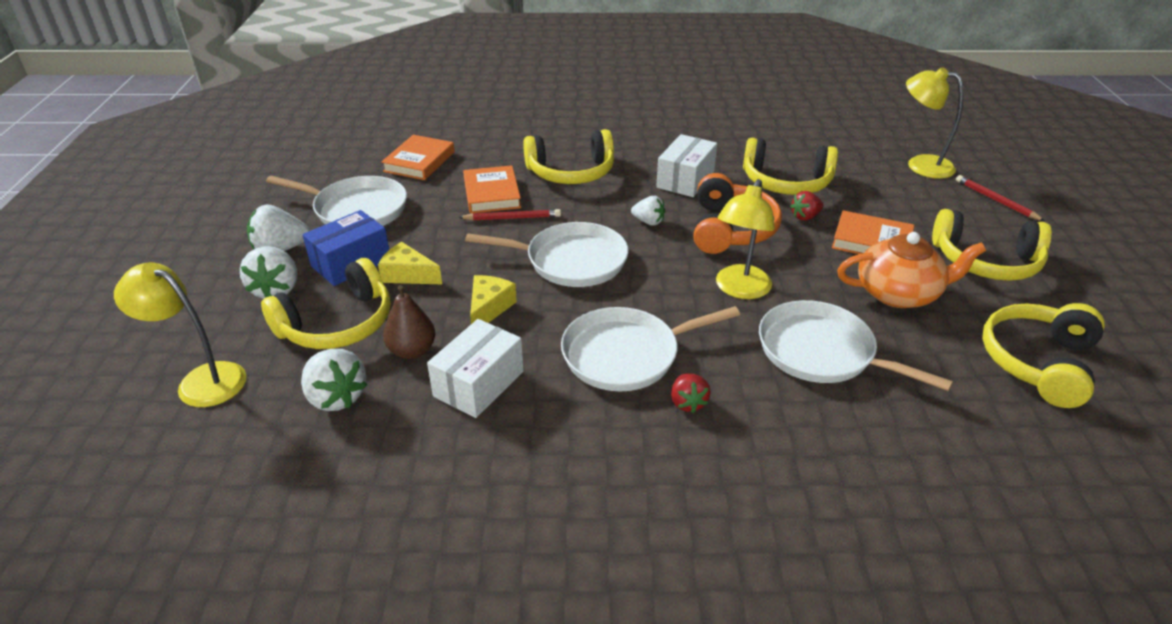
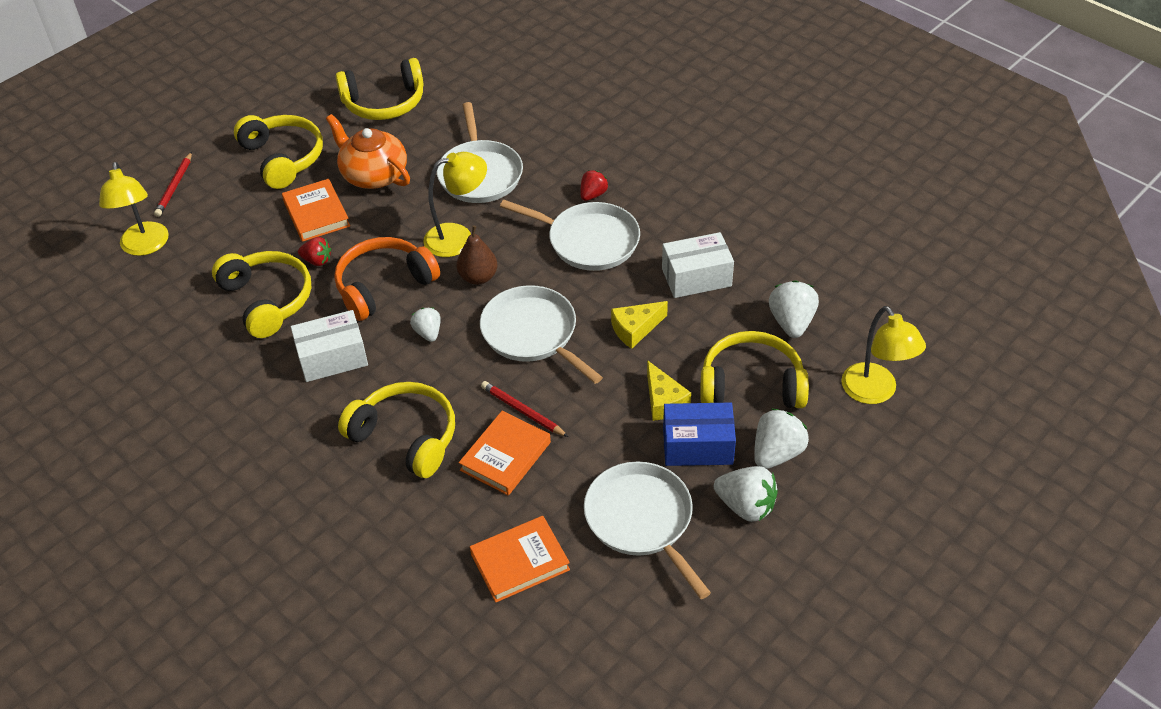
camera: 135 degrees left, 10 degrees up
(412, 351) = (717, 327): brown pear -> brown pear (478, 277)

